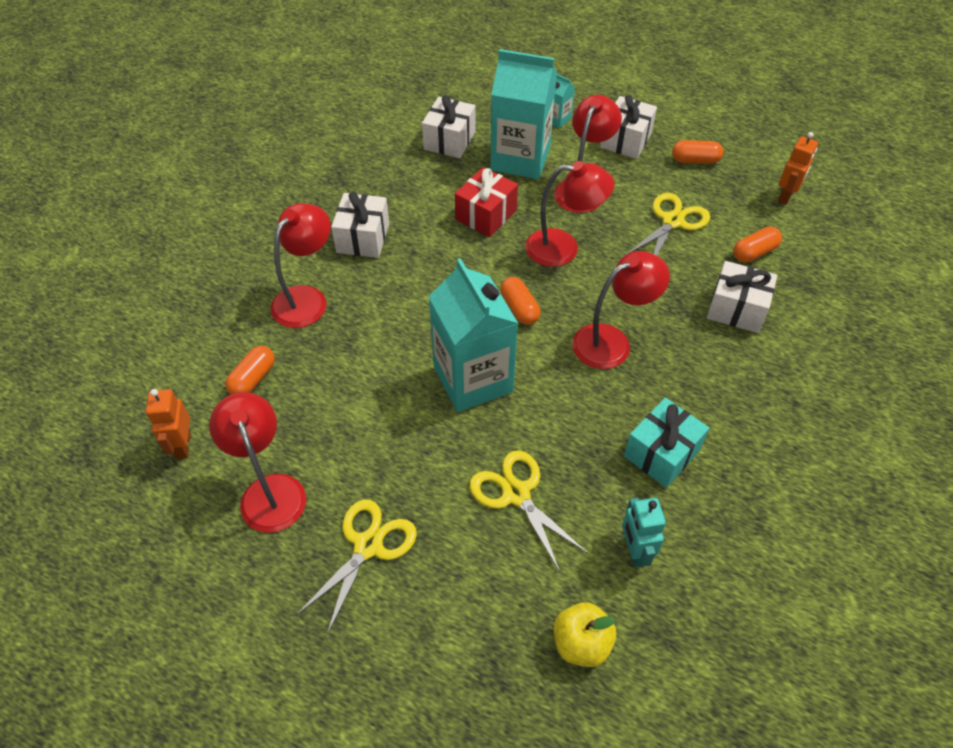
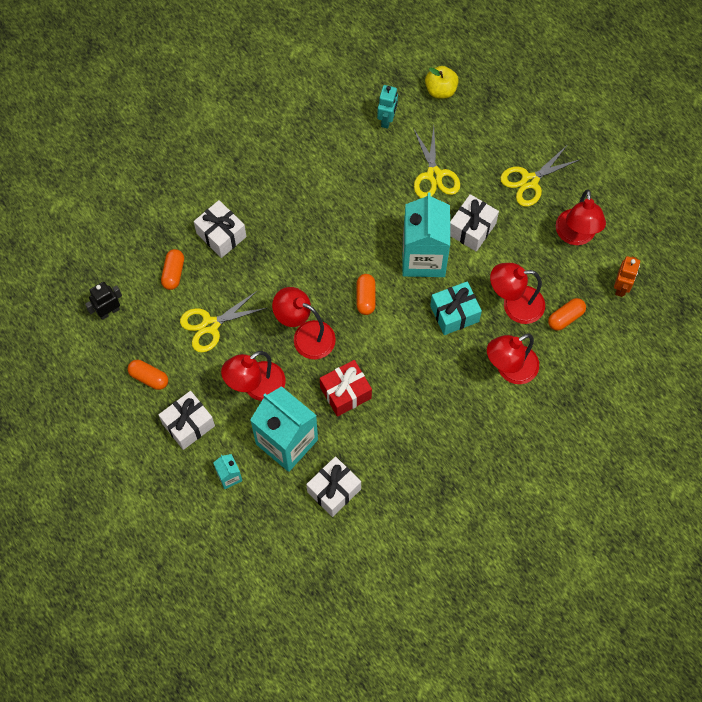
camera: 155 degrees left, 15 degrees up
(363, 238) = (449, 410): white gift -> white gift (471, 229)
(612, 341) = (319, 246): red lamp -> red lamp (514, 305)
(661, 453) = (337, 163): turquoise gift -> turquoise gift (454, 313)
(754, 252) = (173, 273): orange capsule -> orange capsule turned 75 degrees counterclockwise
(786, 196) = (109, 311): orange robot -> black robot

